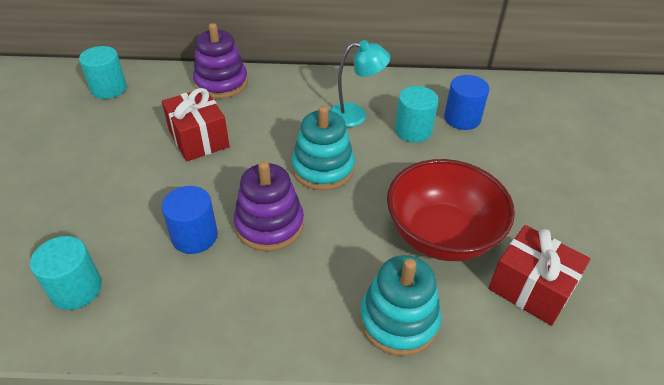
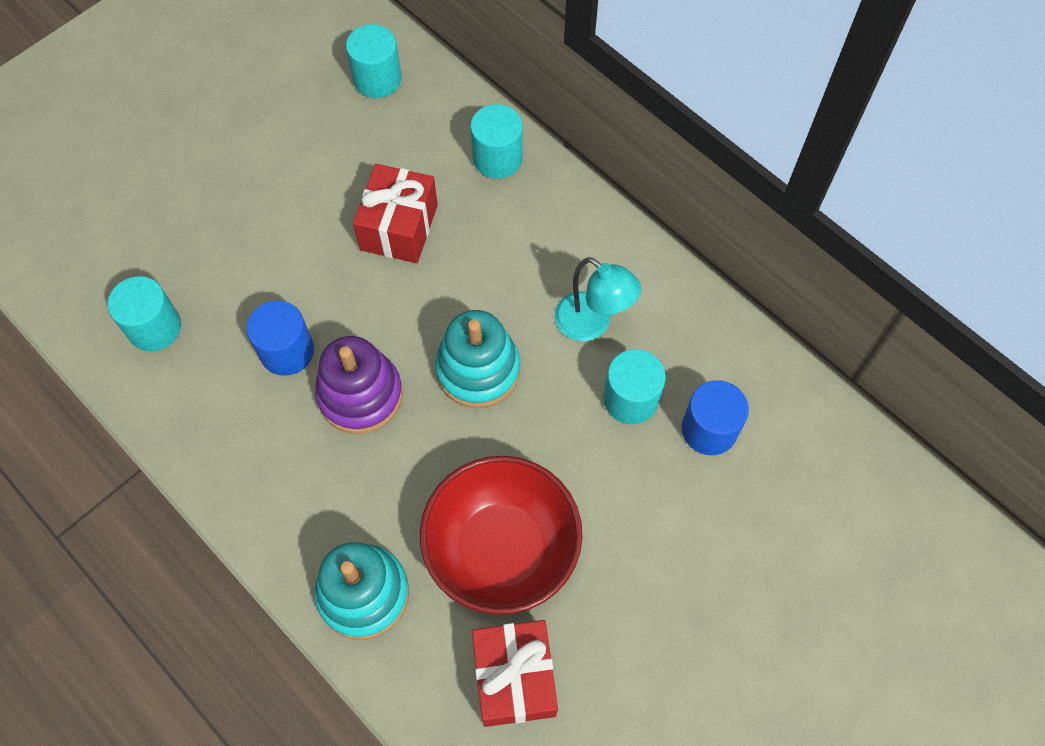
camera: 45 degrees right, 20 degrees up
(221, 83) = (497, 158): purple stacking toy -> turquoise cylinder

